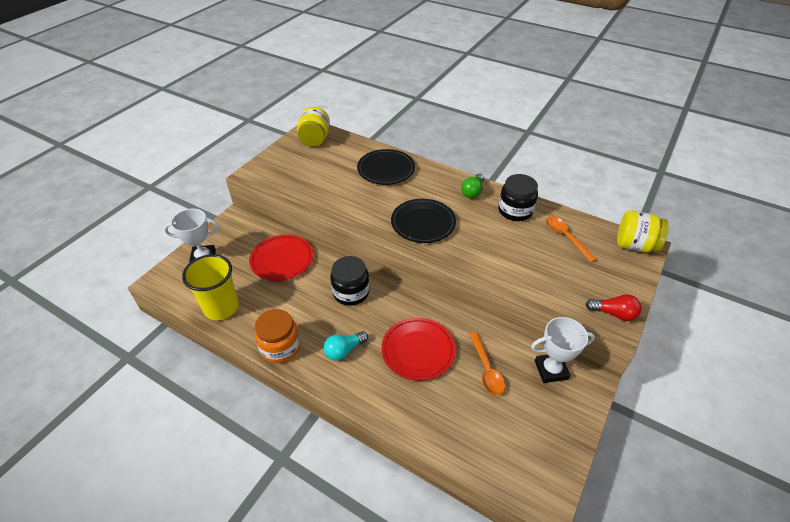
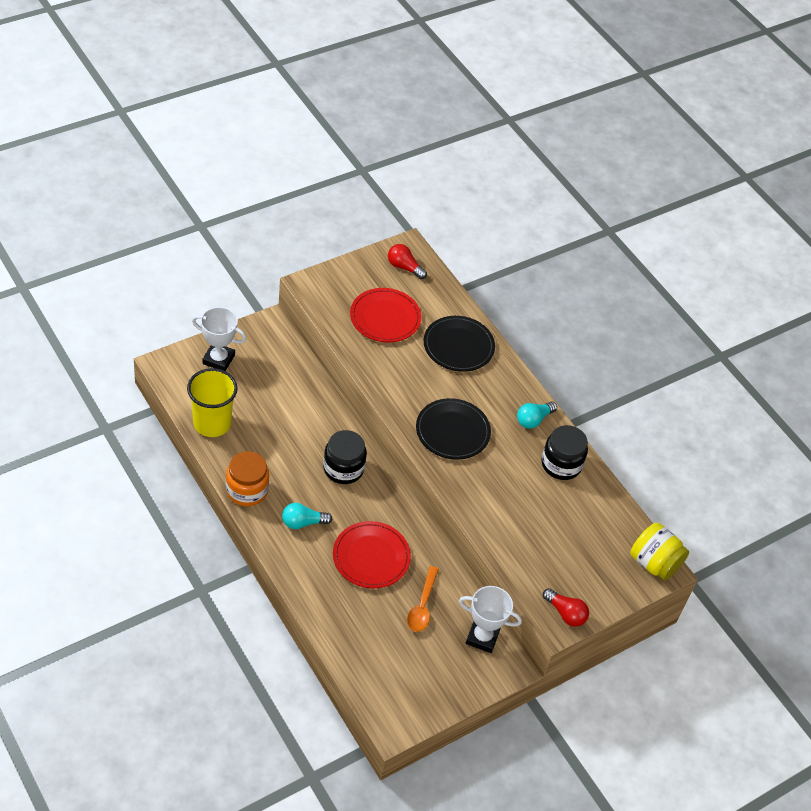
camera: 20 degrees right, 5 degrees up
(282, 259) = (295, 399): red plate -> red plate (385, 318)
(315, 140) = (404, 267): yellow jar -> red light bulb
(472, 192) = (533, 420): green light bulb -> turquoise light bulb
(566, 237) = (589, 519): orange spoon -> none

